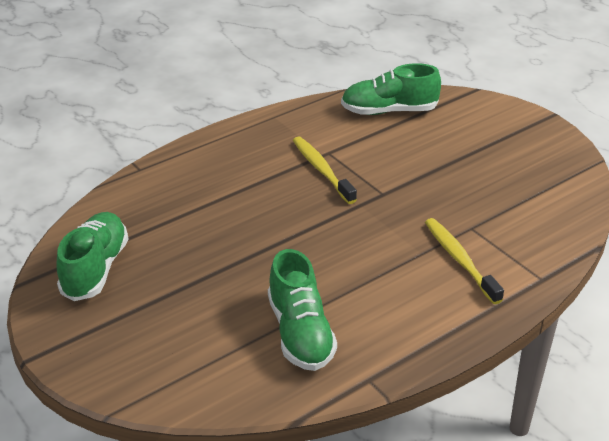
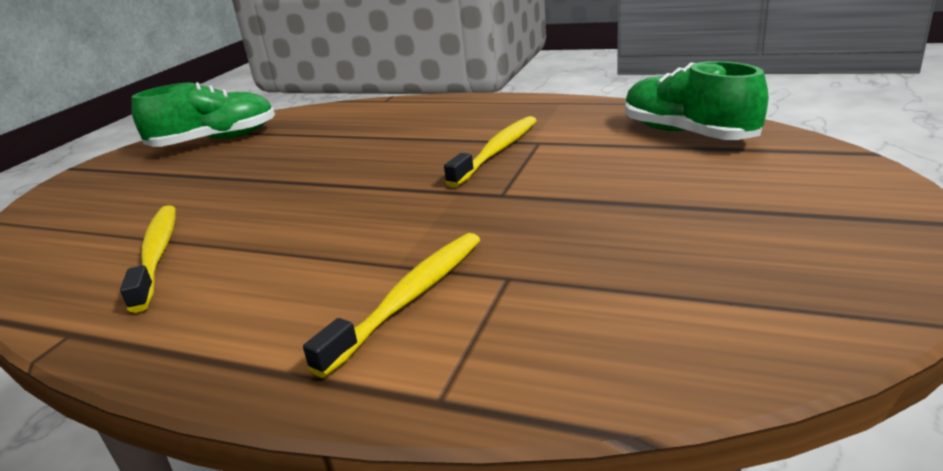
camera: 60 degrees right, 10 degrees down
(300, 333) = (157, 255): green shoe -> yellow toothbrush

